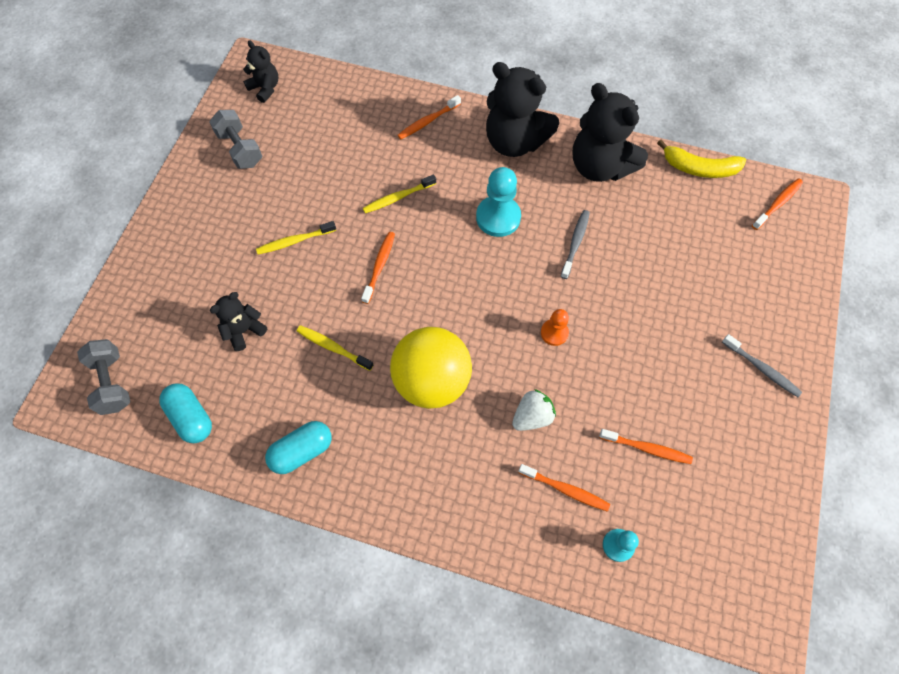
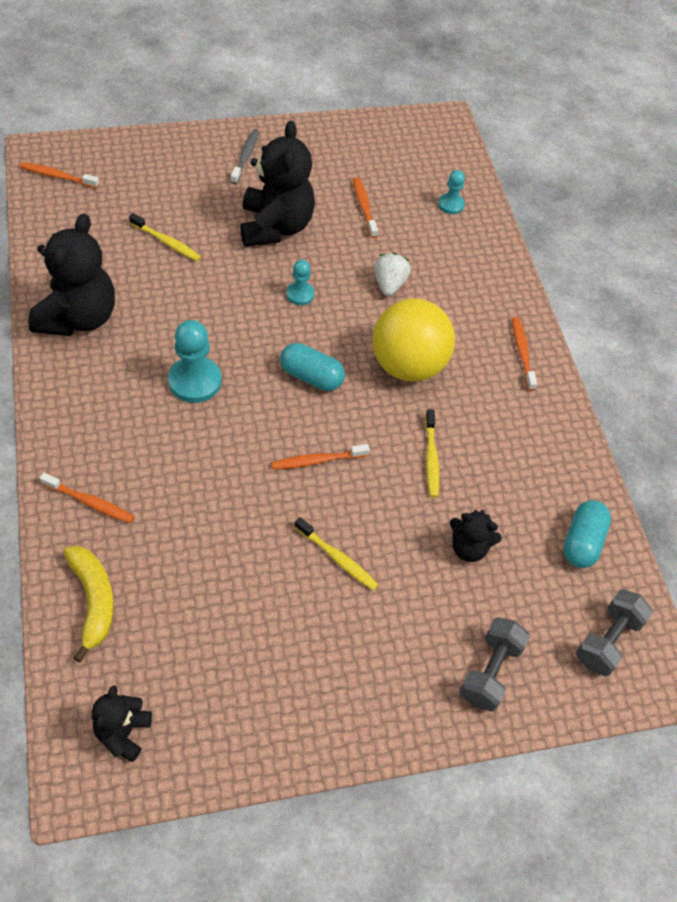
camera: 125 degrees left, 10 degrees down
(240, 149) = (243, 700): grey dumbbell -> grey dumbbell (490, 671)
(302, 451) = (540, 433): turquoise capsule -> turquoise capsule (311, 376)
(398, 198) = (220, 483): yellow toothbrush -> yellow toothbrush (166, 242)
(514, 142) = (80, 403): black teddy bear -> black teddy bear (275, 227)
(532, 416) = (389, 284): white strawberry -> white strawberry turned 75 degrees clockwise
(554, 333) = (300, 294): orange pawn -> turquoise pawn
(565, 489) = (433, 245): orange toothbrush -> orange toothbrush (522, 353)
(575, 243) = (190, 308): grey toothbrush -> none
(699, 168) = (40, 239): yellow banana -> yellow banana (93, 601)

